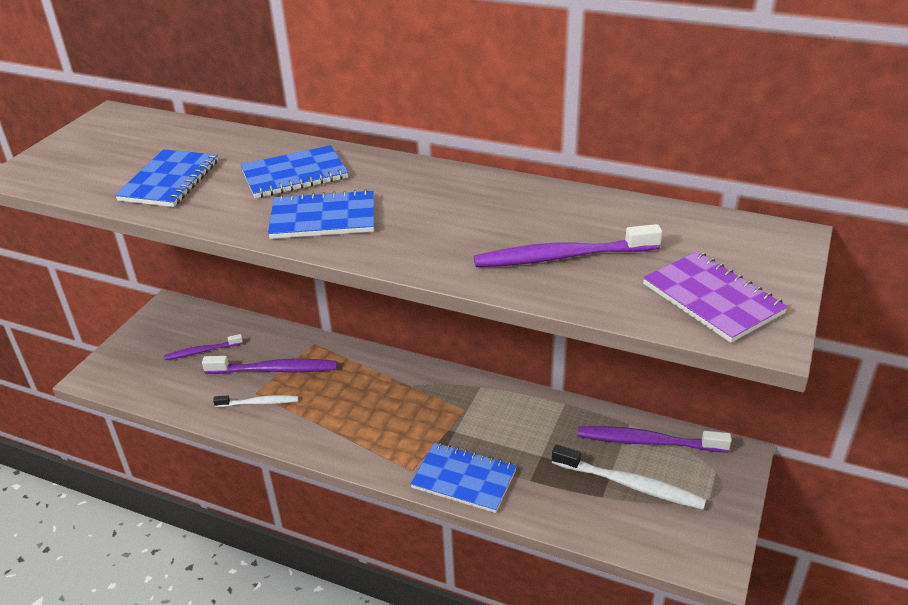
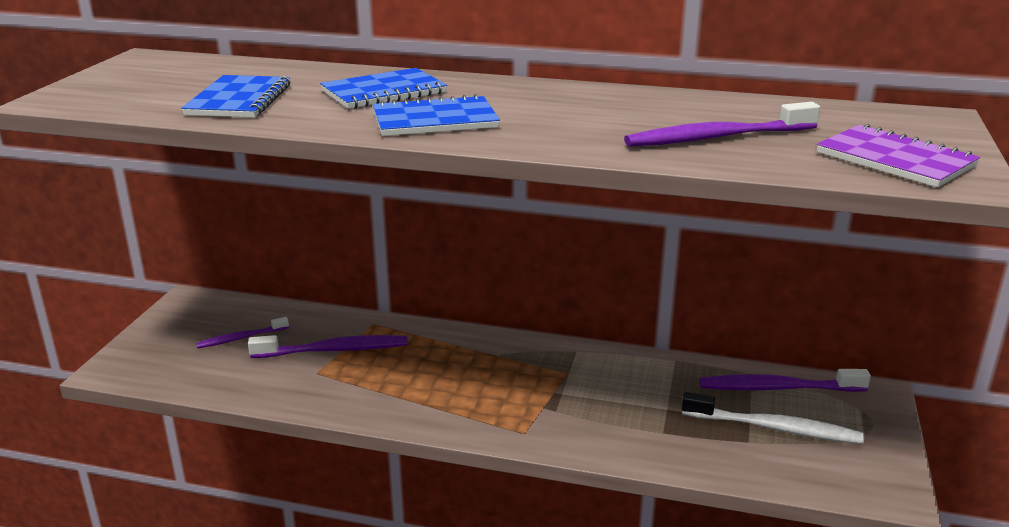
camera: 10 degrees left, 10 degrees down
(259, 403) = (323, 382): white toothbrush -> none
(464, 479) = (588, 437): blue notebook -> none

